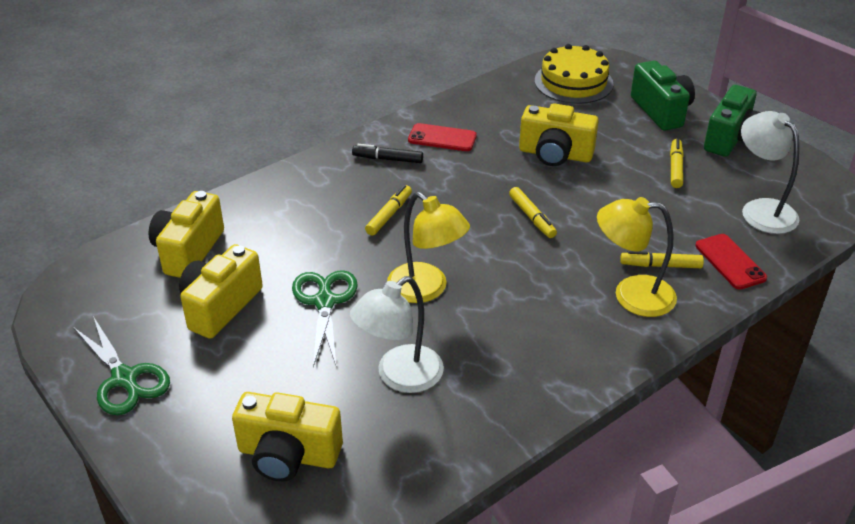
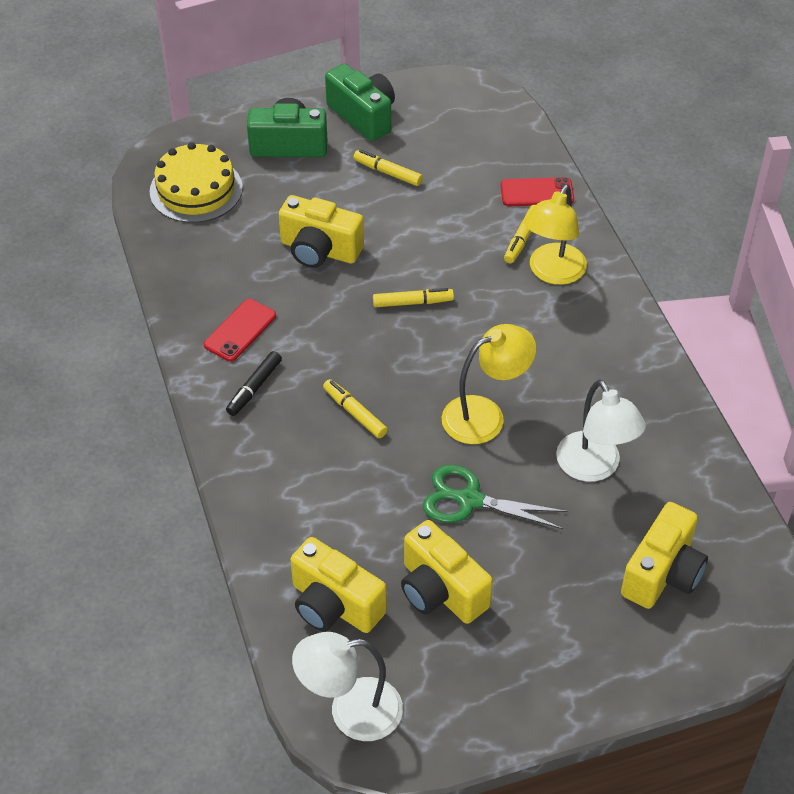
camera: 70 degrees left, 10 degrees up
(125, 379) = (519, 692): green scissors -> none
(555, 154) = (319, 250): yellow camera -> yellow camera turned 75 degrees clockwise
(761, 210) = (477, 143): white lamp -> white lamp (351, 711)

